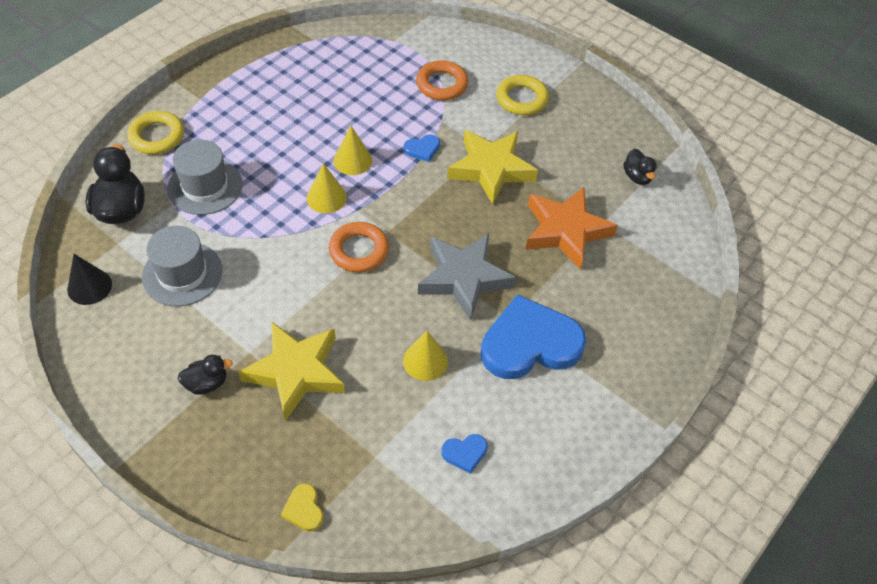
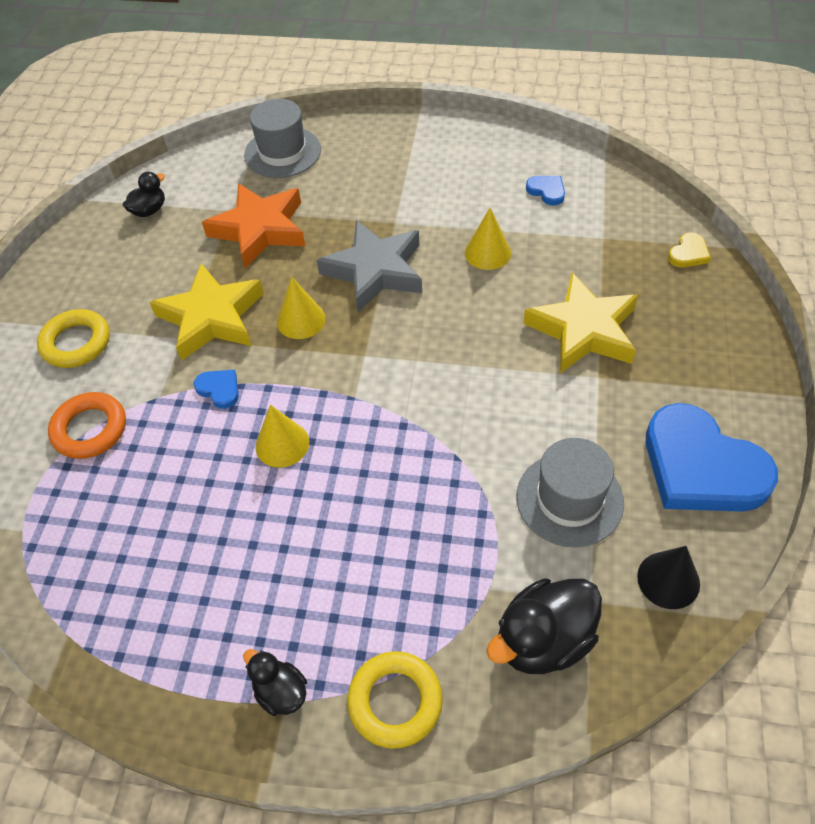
camera: 115 degrees left, 0 degrees up
(205, 186) = (435, 571): grey hat -> grey hat (282, 152)
(207, 383) = (660, 387): black duck -> black duck (281, 692)
(326, 197) = (357, 435): yellow cone -> yellow cone (301, 320)
(359, 250) = (407, 364): orange ring -> none
(530, 343) = (410, 200): blue heart -> blue heart (701, 467)

